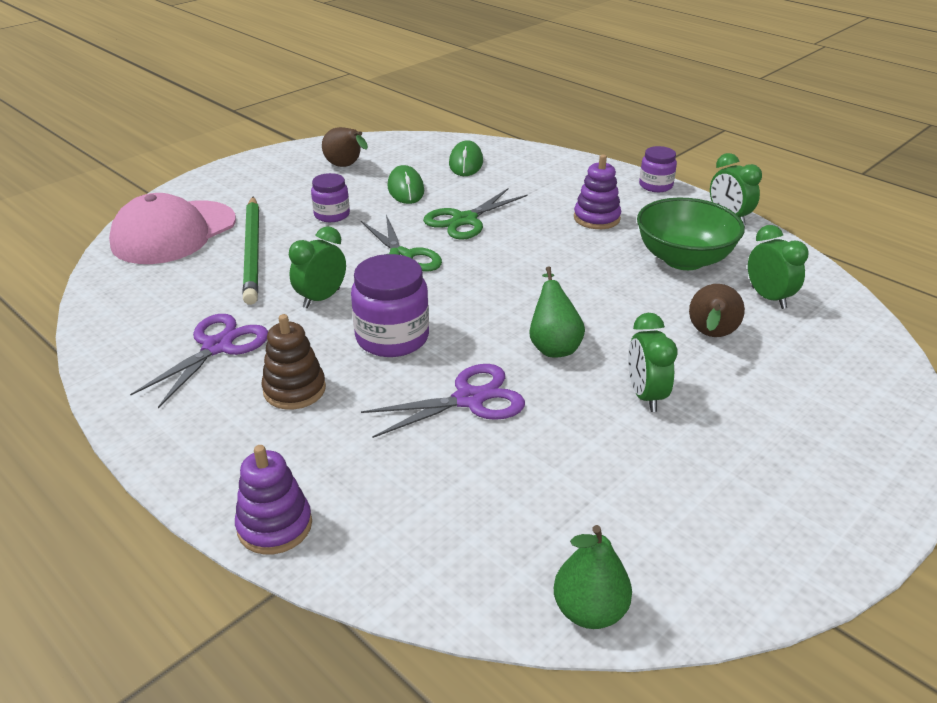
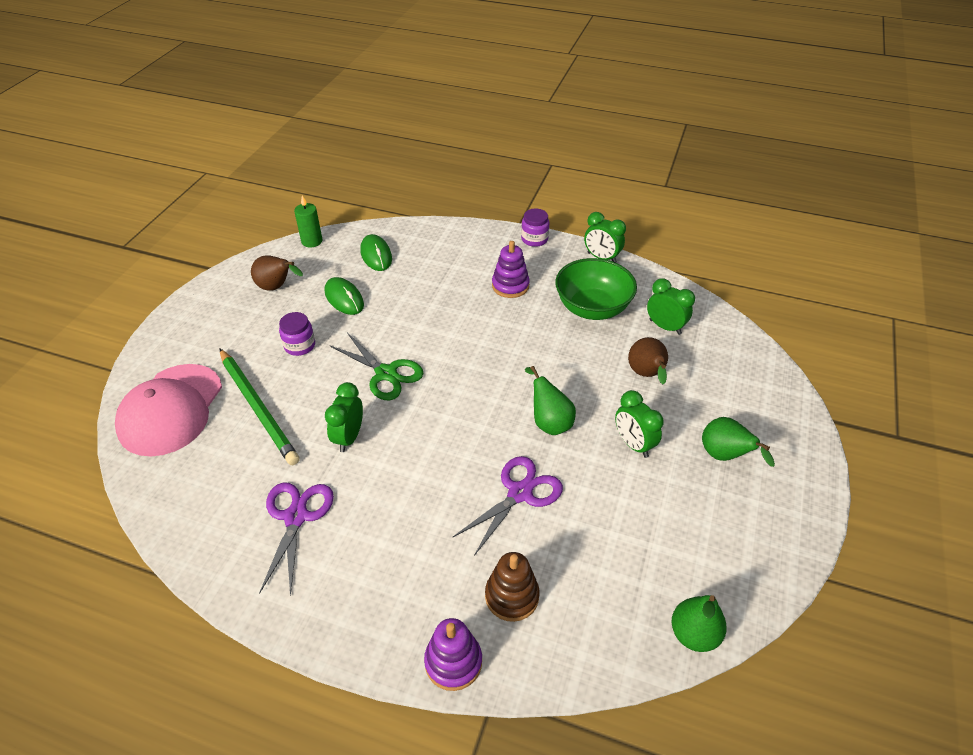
camera: 25 degrees left, 10 degrees up
(294, 390) = (386, 535): brown stacking toy -> brown stacking toy (512, 596)
(392, 338) = (429, 456): purple jar -> none
(408, 139) = (312, 241): none -> green candle
(465, 220) = (412, 318): green scissors -> none
(764, 443) = (724, 456): none -> green pear

